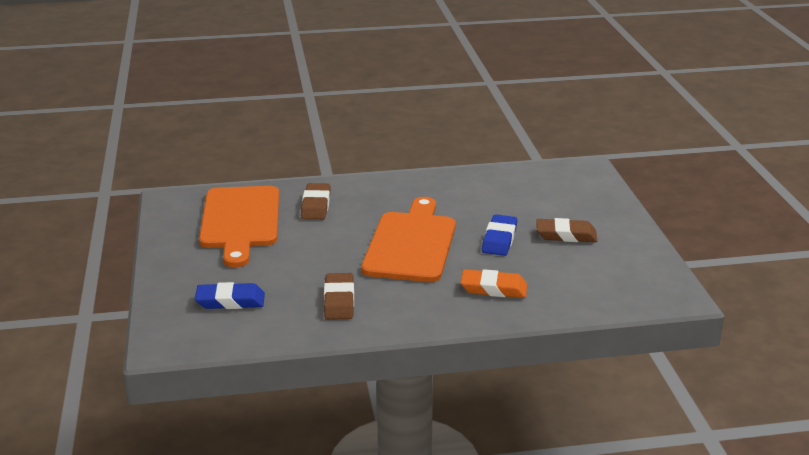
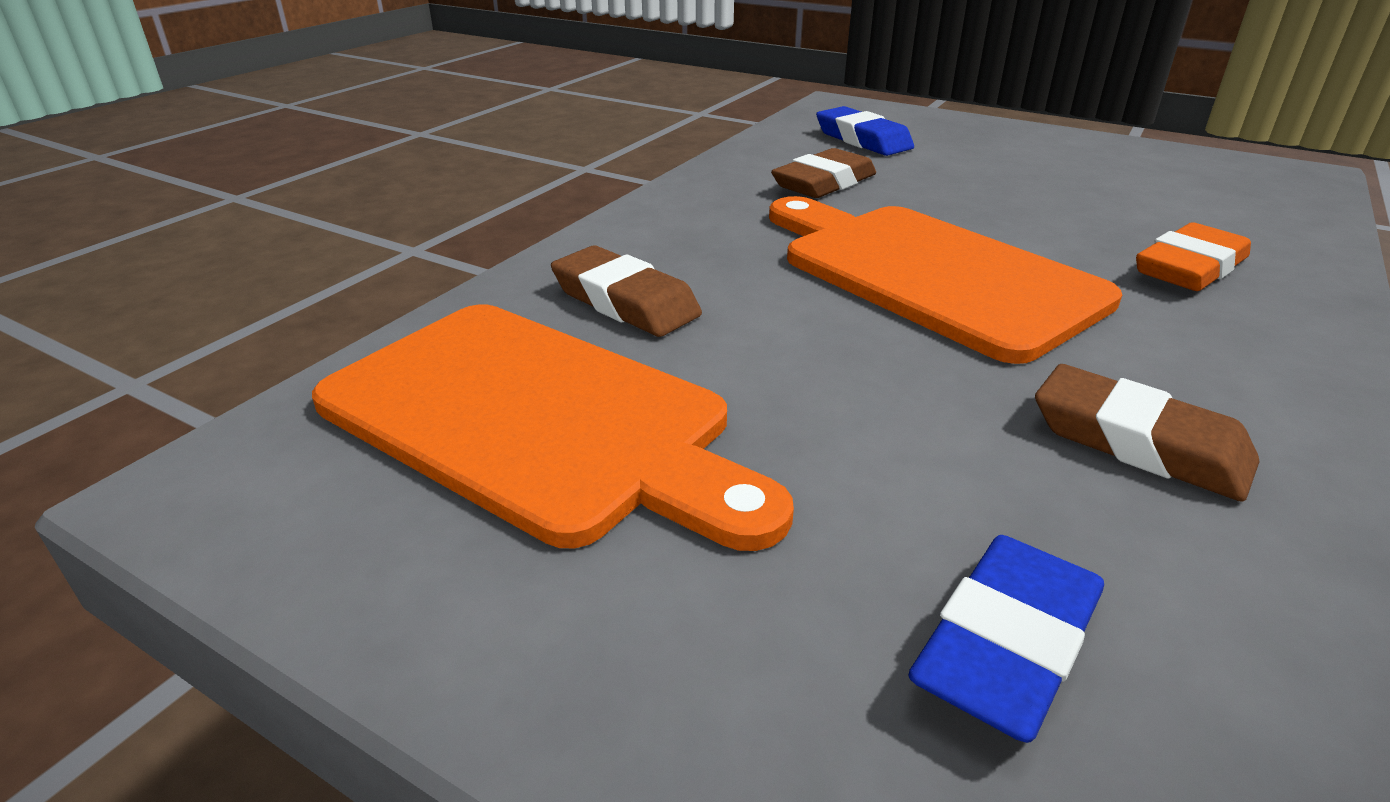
camera: 50 degrees left, 5 degrees up
(499, 239) = (995, 208): blue eraser -> blue eraser (862, 139)
(566, 235) = (1032, 169): brown eraser -> brown eraser (824, 183)

